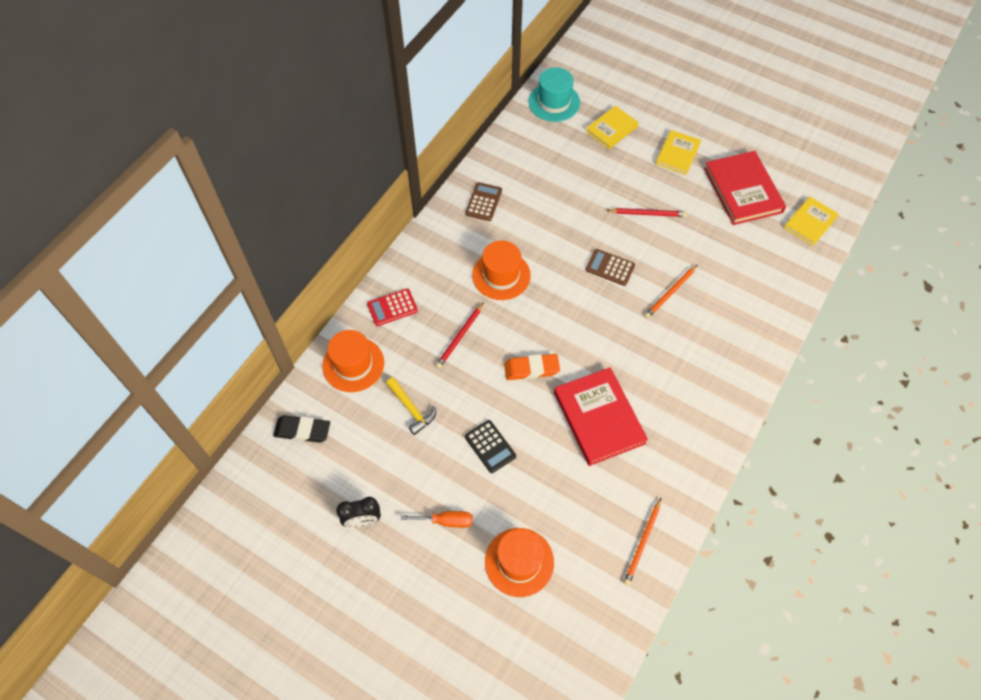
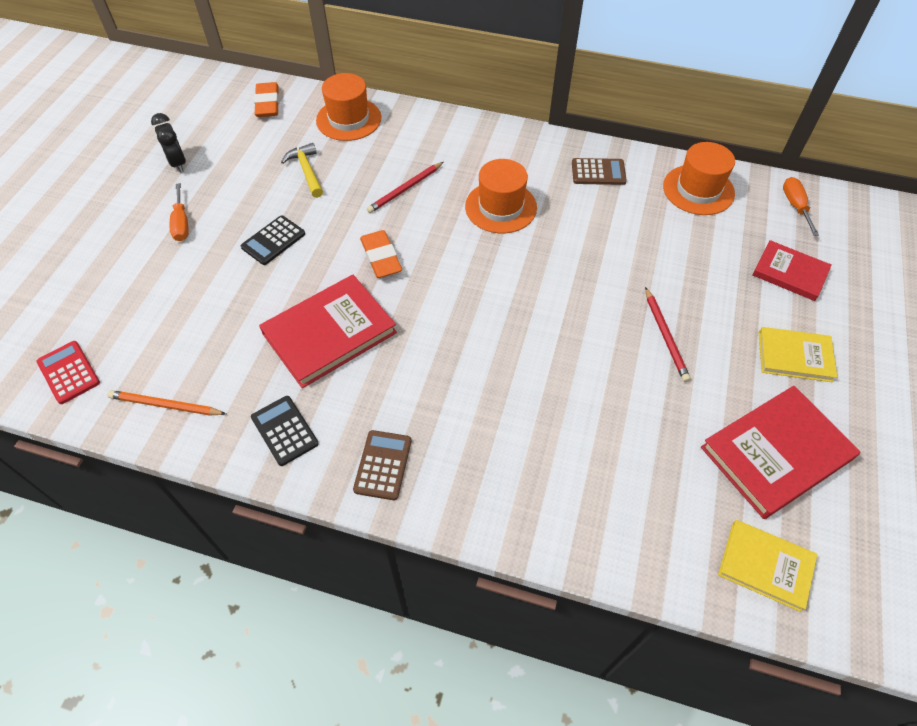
camera: 75 degrees right, 5 degrees down
(302, 431) = (268, 103): black eraser -> orange eraser
(392, 307) = (425, 131): red calculator -> red calculator (69, 372)
(411, 409) = (306, 171): yellow hammer -> yellow hammer turned 120 degrees clockwise
(460, 337) = (405, 189): red pencil -> red pencil turned 60 degrees counterclockwise
(519, 562) = (137, 291): orange hat -> orange hat (698, 190)
(554, 102) = (795, 206): turquoise hat -> orange screwdriver
(610, 267) = (556, 308): brown calculator -> brown calculator (383, 465)
(611, 129) = (790, 273): yellow book -> red book
(670, 293) = (543, 382): orange pencil -> none
(680, 460) = (284, 430): none -> black calculator

